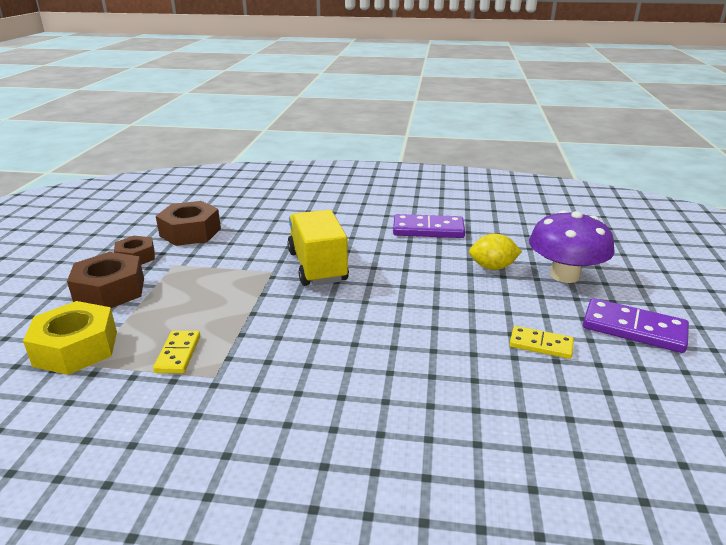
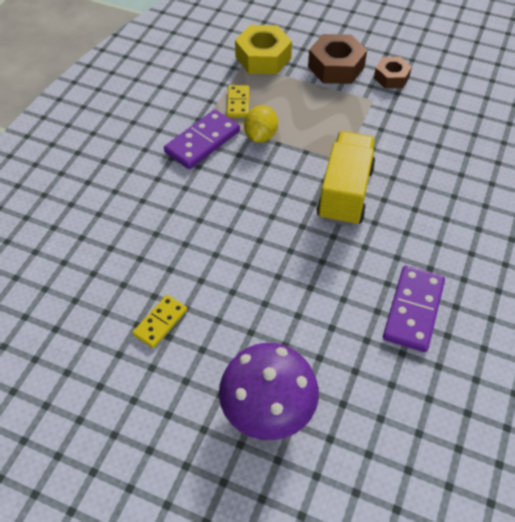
camera: 105 degrees right, 25 degrees up
(178, 354) = (238, 103): yellow domino -> yellow domino turned 75 degrees clockwise
(190, 232) = (438, 110): brown nut -> none
(317, 266) = (345, 193): yellow truck -> yellow truck turned 75 degrees counterclockwise
(492, 267) = (305, 341): yellow lemon -> yellow lemon (260, 136)
(633, 329) = (151, 416): purple domino -> purple domino (202, 142)

